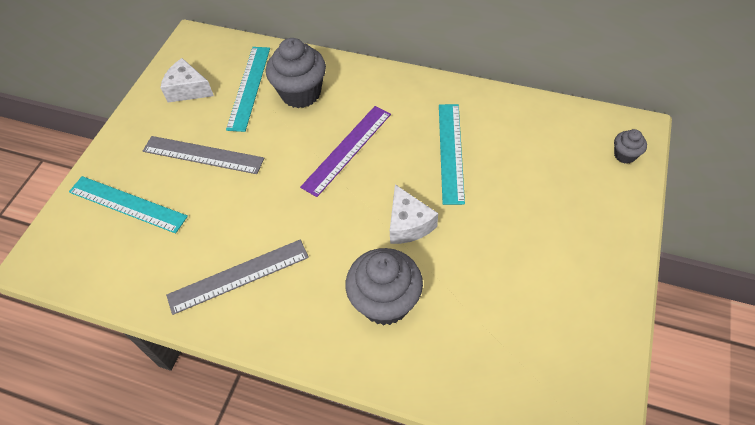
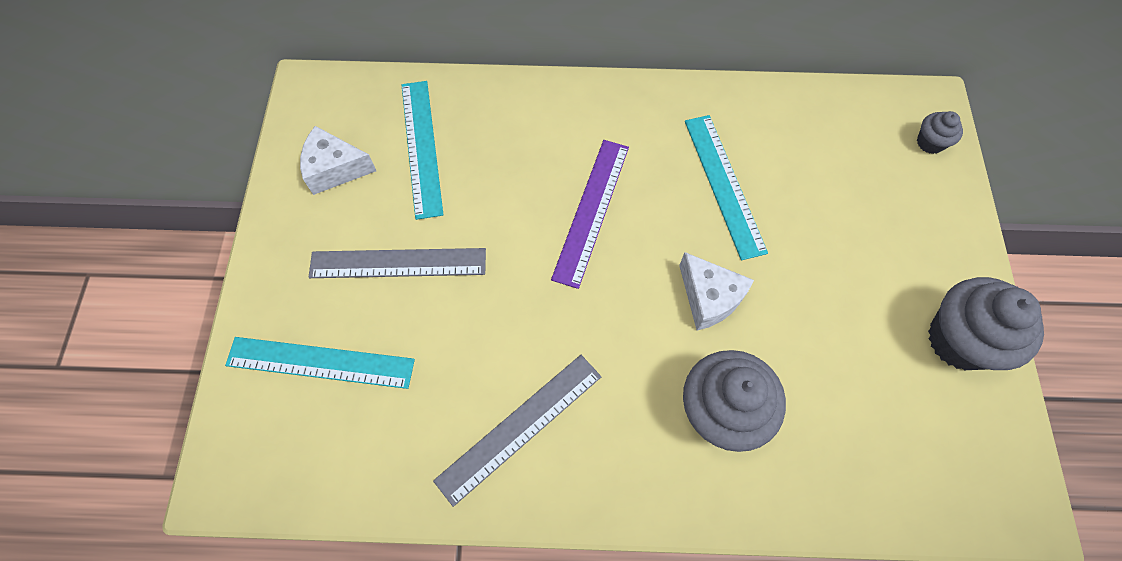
camera: 20 degrees left, 10 degrees up
(301, 93) = (497, 142): grey cupcake -> grey cupcake (959, 340)

